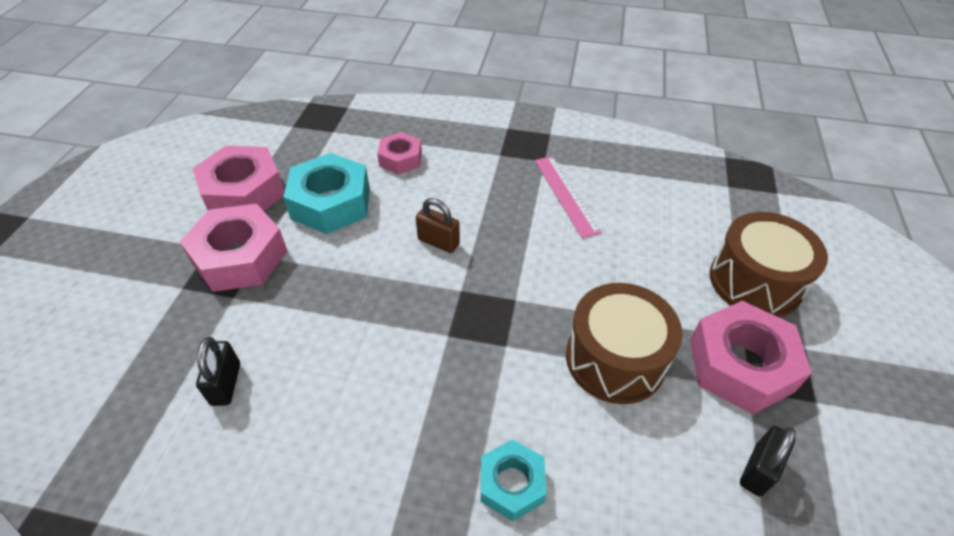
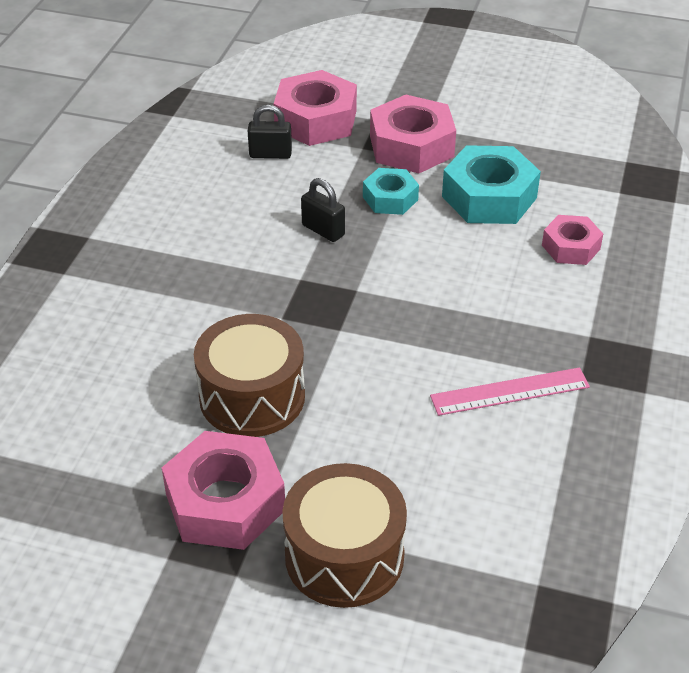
camera: 95 degrees right, 5 degrees down
(244, 192) = (504, 139): pink nut -> pink nut (315, 120)
(438, 242) = (427, 275): brown padlock -> none
(511, 484) = (143, 310): turquoise nut -> turquoise nut (390, 198)
(758, 470) = (108, 480): black padlock -> black padlock (323, 230)

